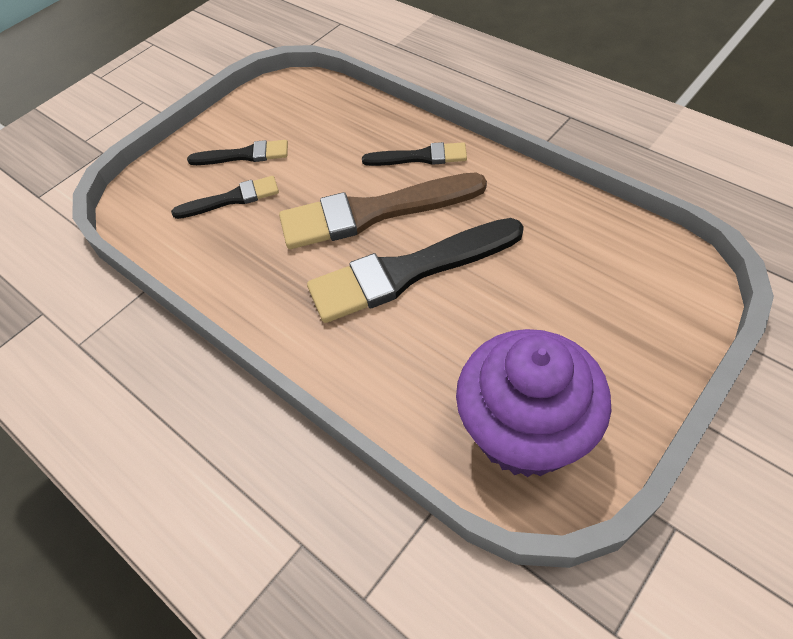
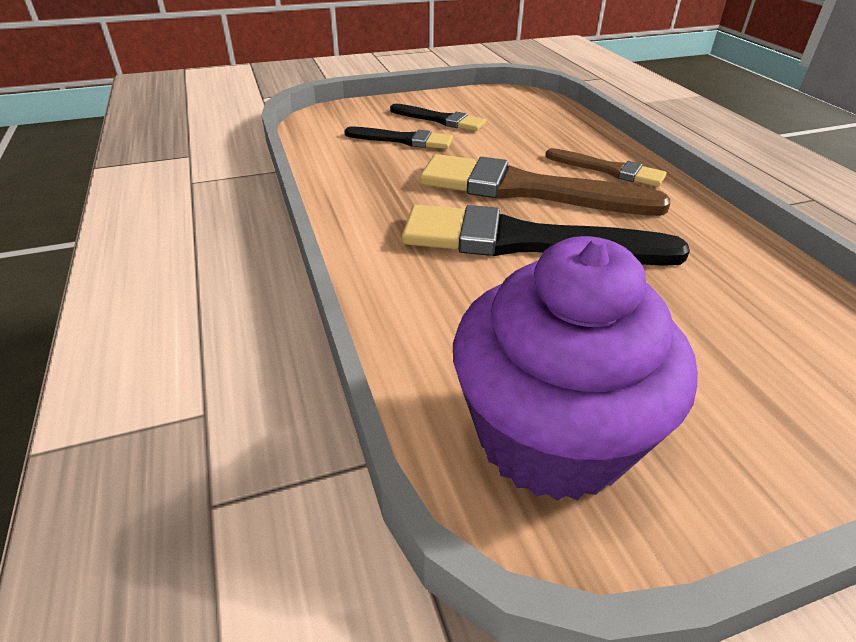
camera: 25 degrees right, 15 degrees down
(420, 157) = (609, 170): black brush -> brown brush

